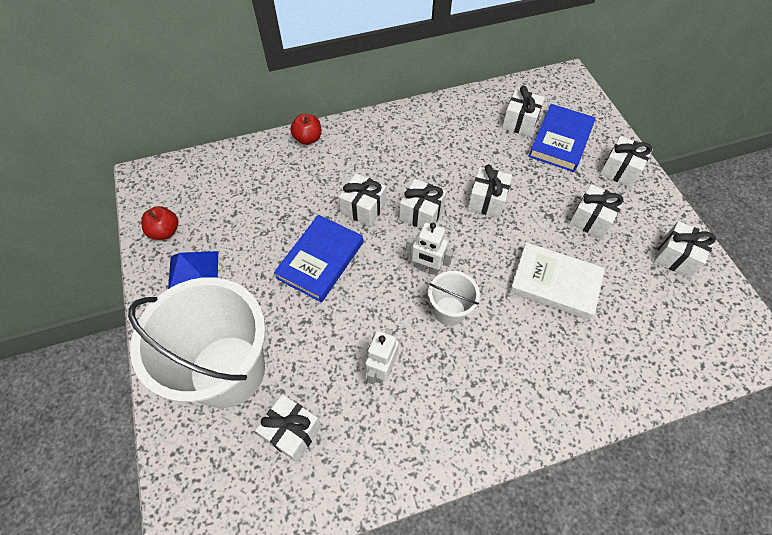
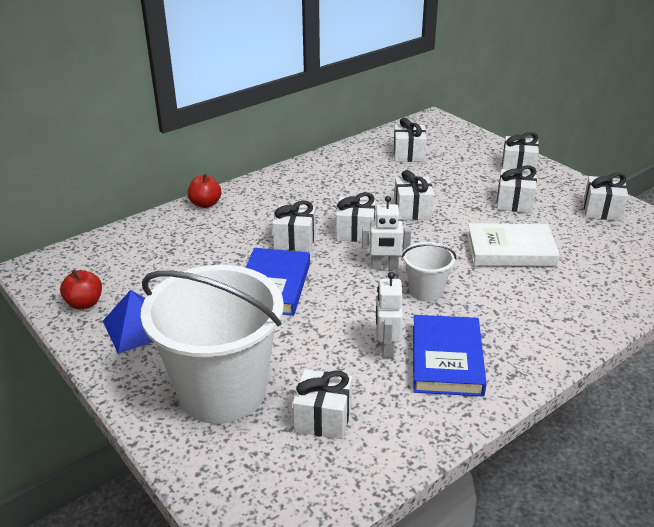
camera: 20 degrees left, 25 degrees down
(560, 141) = (453, 159): blue book -> blue book (447, 360)

